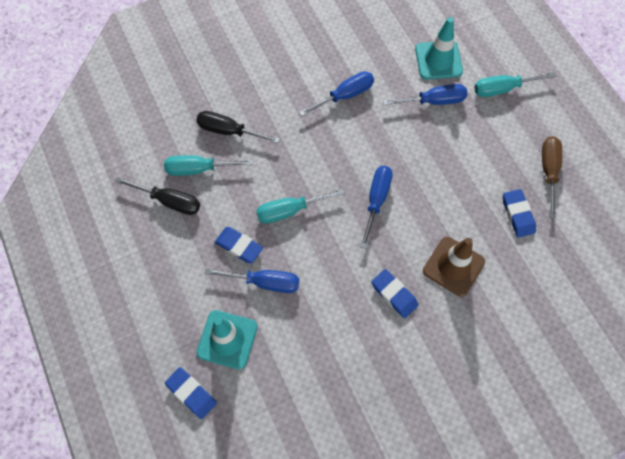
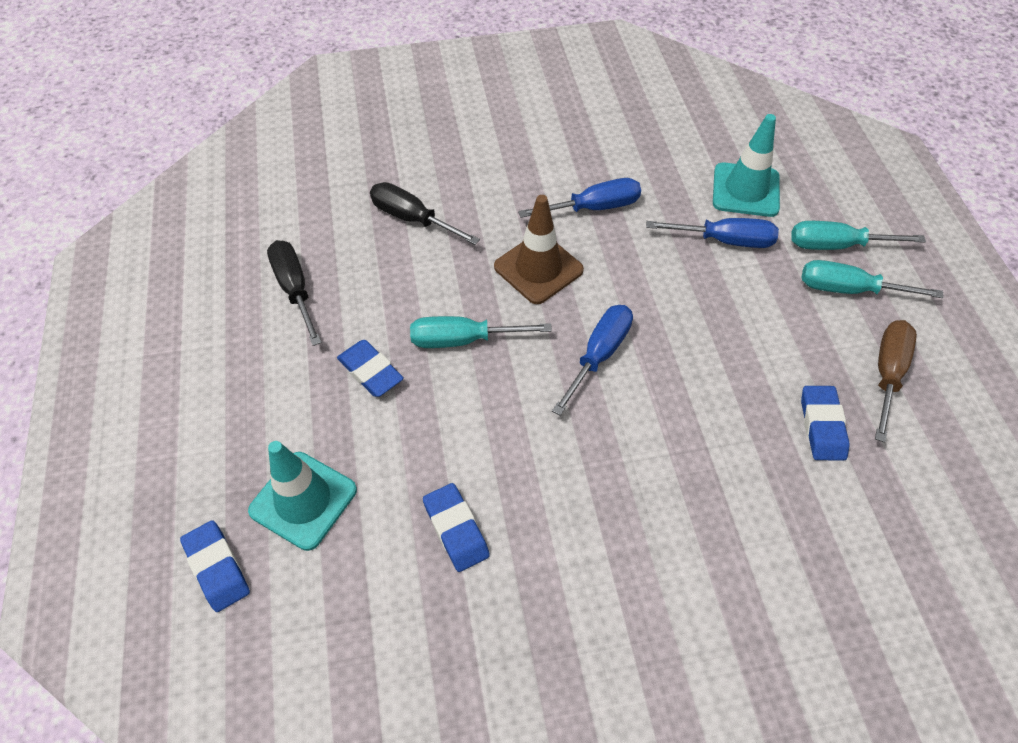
camera: 15 degrees right, 10 degrees down
(169, 201) = (295, 289): black screwdriver -> black screwdriver turned 150 degrees counterclockwise
(199, 169) = (352, 257): turquoise screwdriver -> turquoise screwdriver (849, 289)
(264, 282) = (390, 431): blue screwdriver -> none
(394, 295) = (586, 498): blue eraser -> blue eraser (456, 529)
(453, 266) = (696, 479): brown traffic cone -> brown traffic cone (538, 268)

